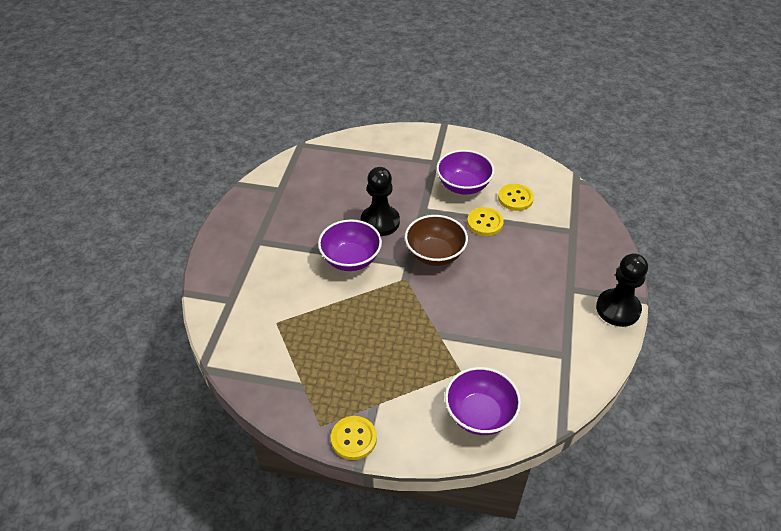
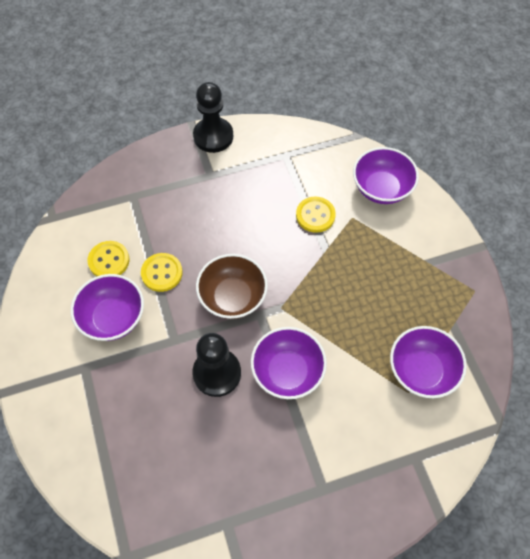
camera: 120 degrees left, 15 degrees up
(285, 340) = (421, 371): none -> purple bowl
(353, 438) = (466, 260): yellow button -> yellow button (315, 215)

